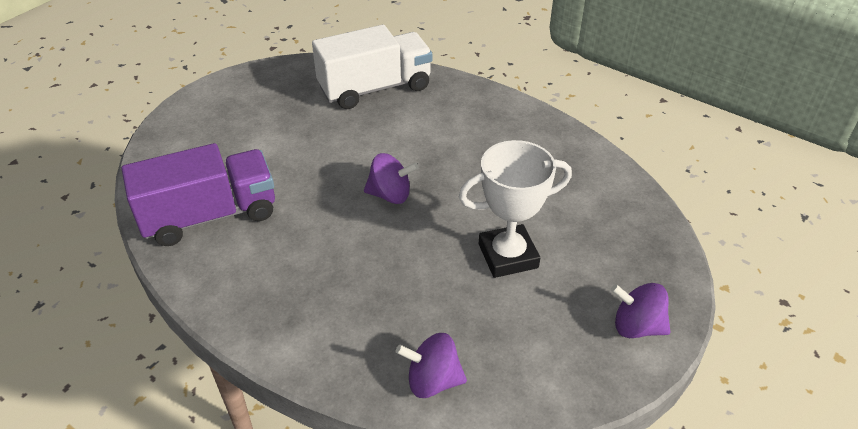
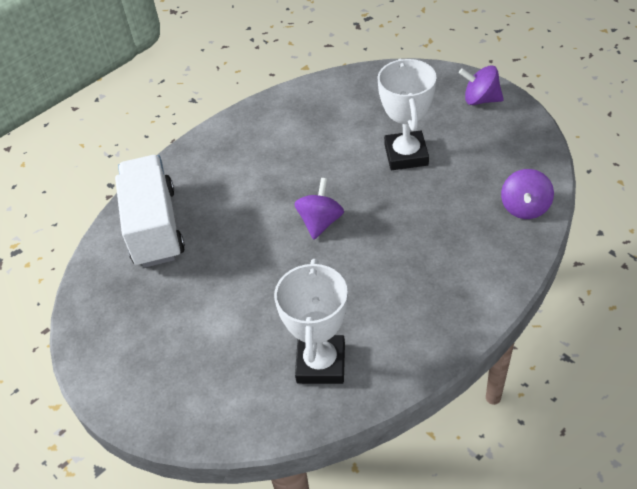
camera: 75 degrees left, 5 degrees up
(210, 216) = (321, 363): purple truck -> white trophy
(636, 327) = (480, 100): purple spinning top -> purple spinning top turned 75 degrees clockwise

